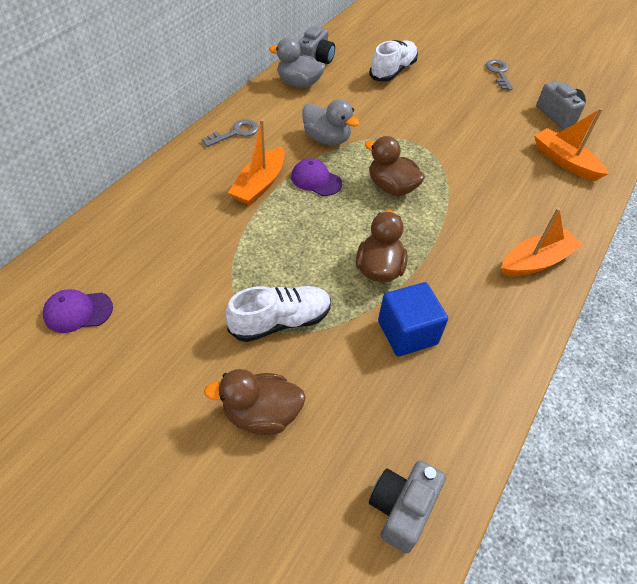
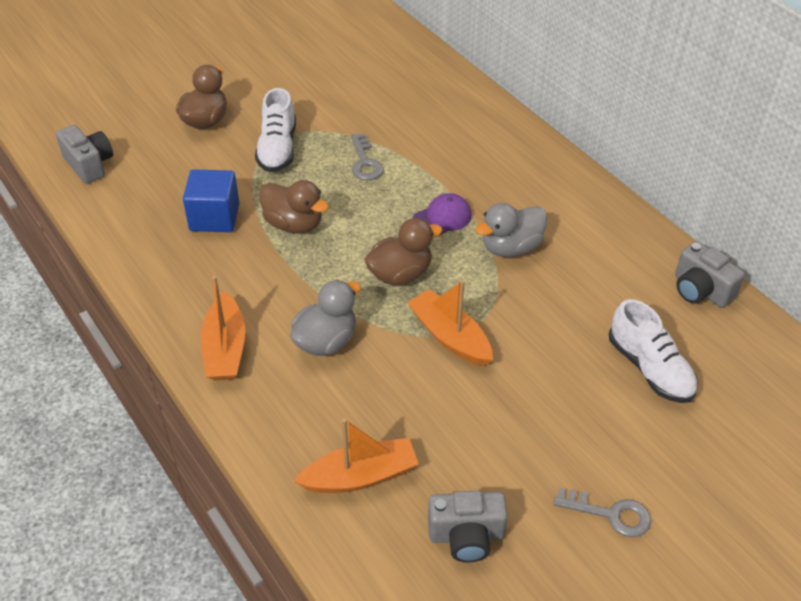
camera: 115 degrees right, 5 degrees down
(78, 311) = (356, 55): purple cap -> none
(236, 133) = (551, 178): grey key -> grey key (365, 162)
(260, 184) = (454, 176): orange boat -> orange boat (450, 337)
(299, 83) = (641, 256): grey duck -> grey duck (326, 341)

